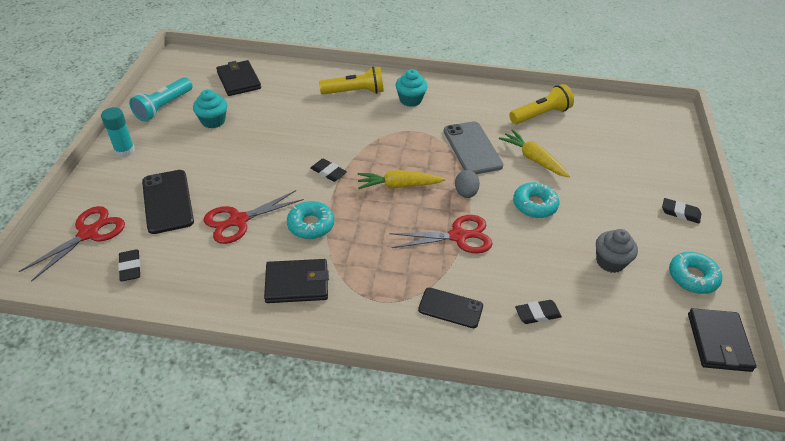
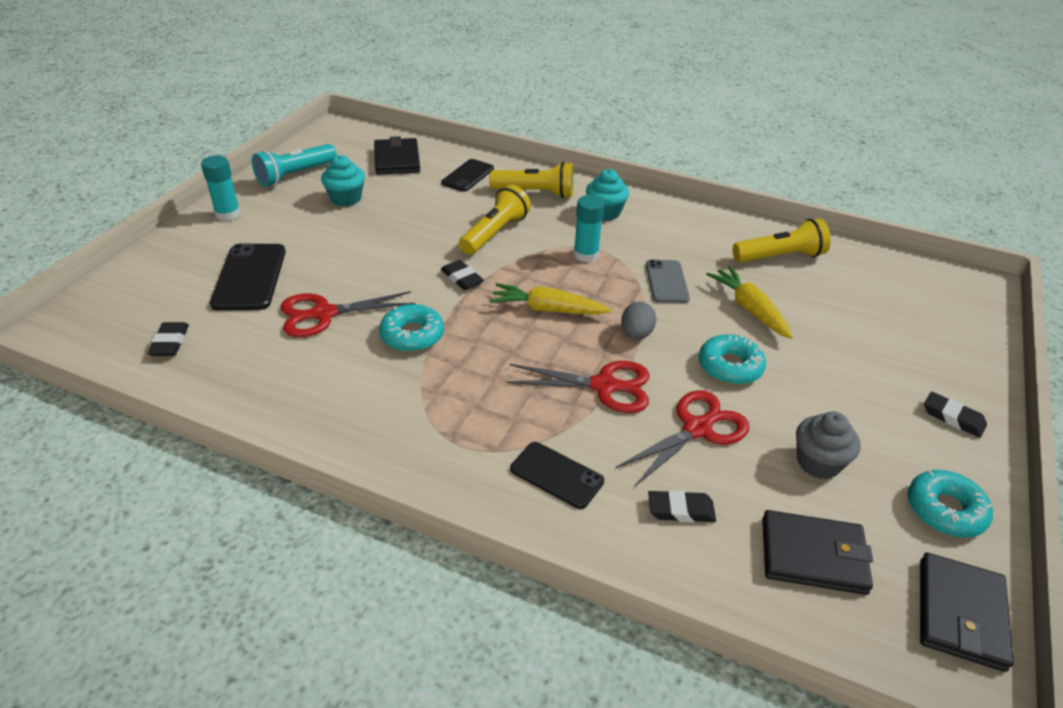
camera: 15 degrees right, 5 degrees down
(88, 233) = (142, 296): red scissors -> red scissors (697, 429)
(297, 283) = (363, 401): black wallet -> black wallet (813, 555)
(299, 85) = (468, 176): none -> black phone
(338, 131) = (495, 233): none -> yellow flashlight
(409, 137) = (586, 255): none -> turquoise glue stick
(472, 148) = (666, 282): grey phone -> grey phone, size x0.65

